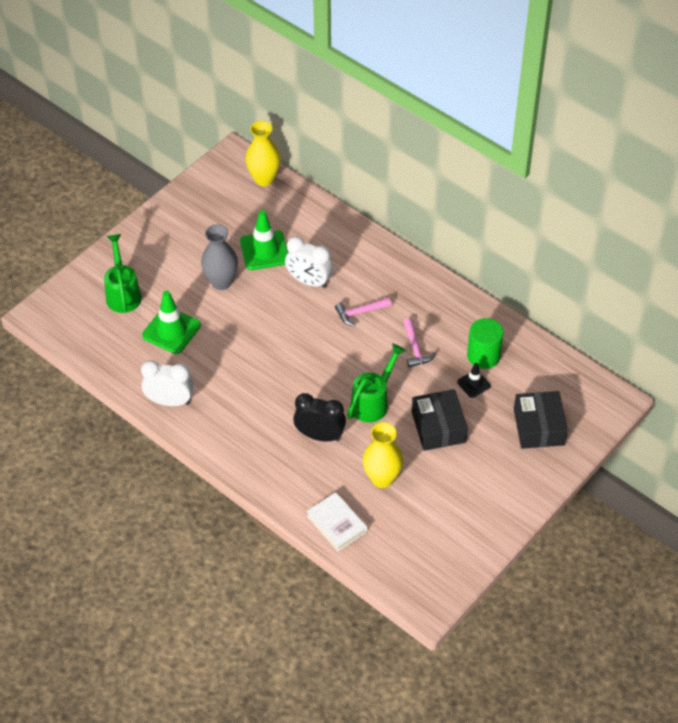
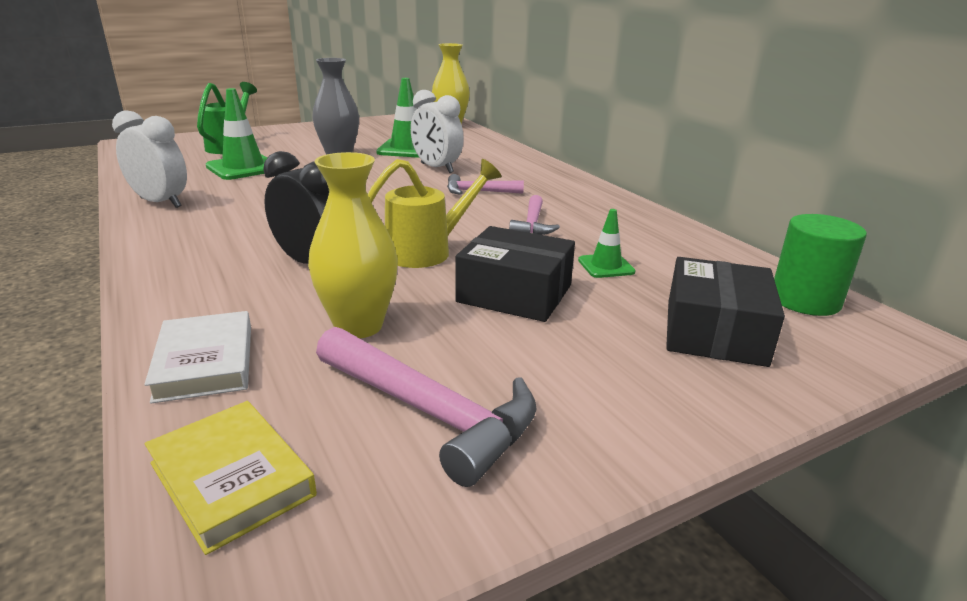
camera: 20 degrees right, 25 degrees down
(373, 401) = (428, 251): green watering can -> yellow watering can
(397, 570) = (231, 479): none -> yellow book
(438, 427) = (514, 293): black box -> black box turned 75 degrees counterclockwise
(443, 518) = (430, 412): none -> pink hammer
(473, 384) = (606, 266): black traffic cone -> green traffic cone
(483, 356) = (636, 246): green cylinder -> green cylinder (805, 300)

